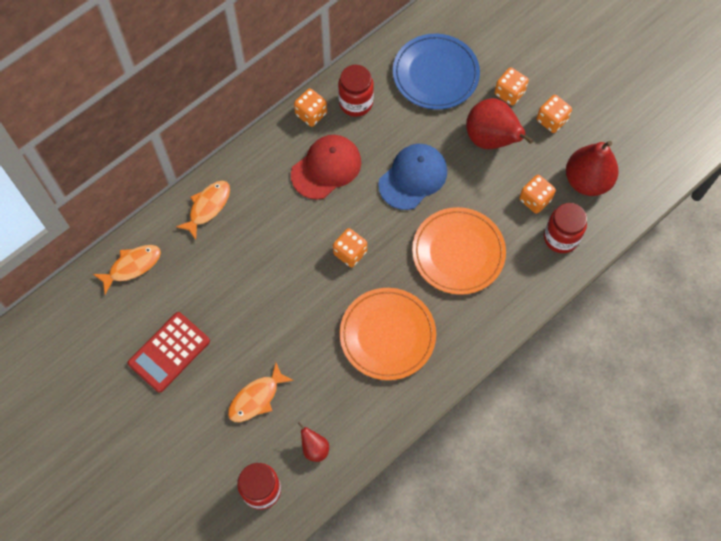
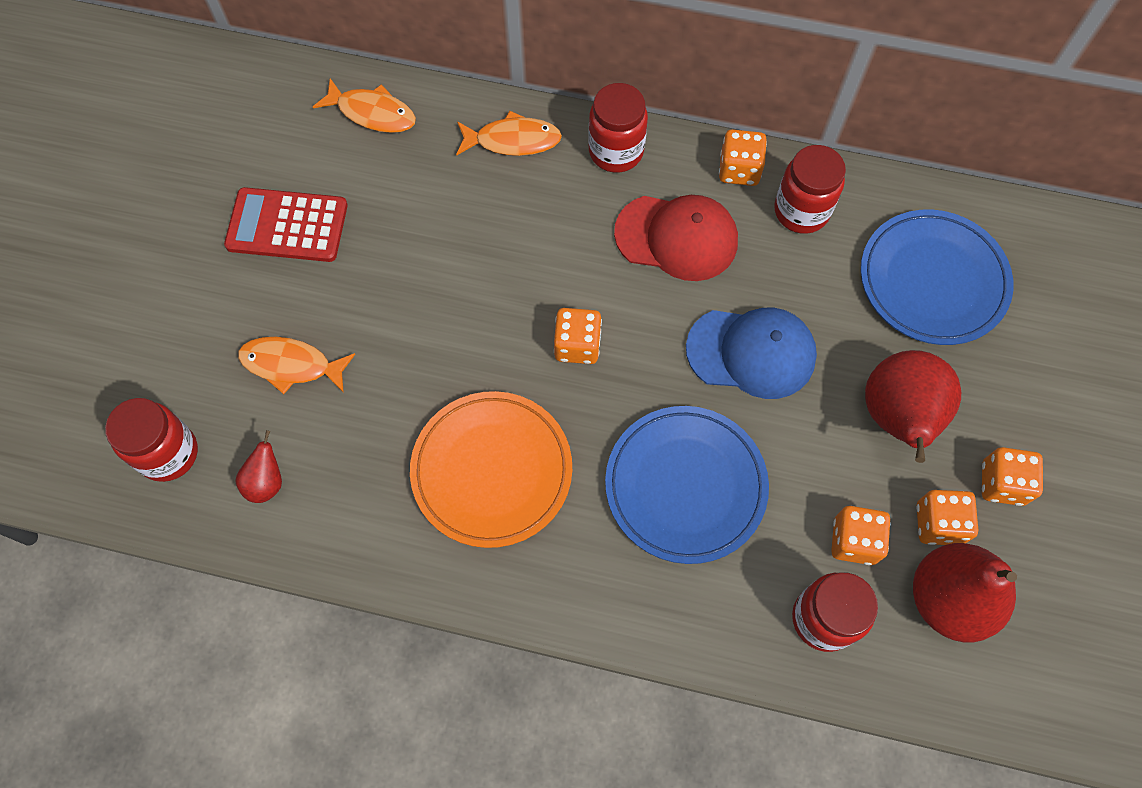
camera: 55 degrees right, 0 degrees up
(254, 162) = (616, 151): none -> red jar
(458, 252) = (685, 486): orange plate -> blue plate
(509, 93) = (992, 396): orange dice -> orange dice (938, 524)

